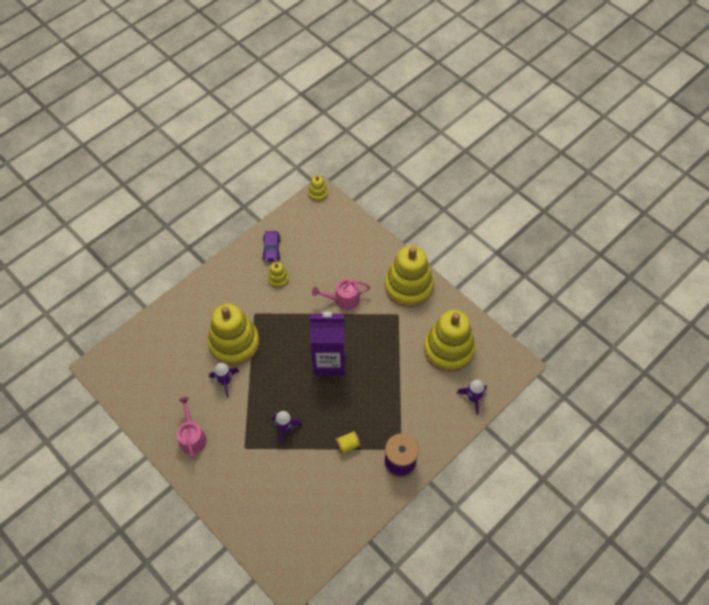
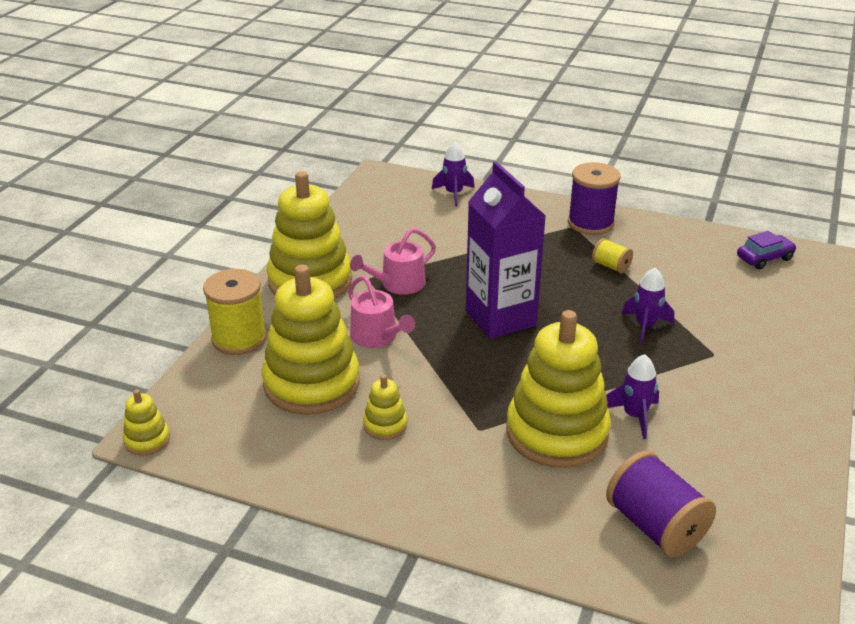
camera: 115 degrees left, 25 degrees down
(163, 350) = (655, 526): none -> purple spool
(192, 437) = (760, 416): pink watering can -> pink watering can (398, 284)
(271, 249) = (321, 458): purple car -> purple car (764, 258)
(372, 242) = (239, 338): none -> yellow spool
(448, 349) = (395, 225): yellow stacking toy -> yellow stacking toy (311, 383)

